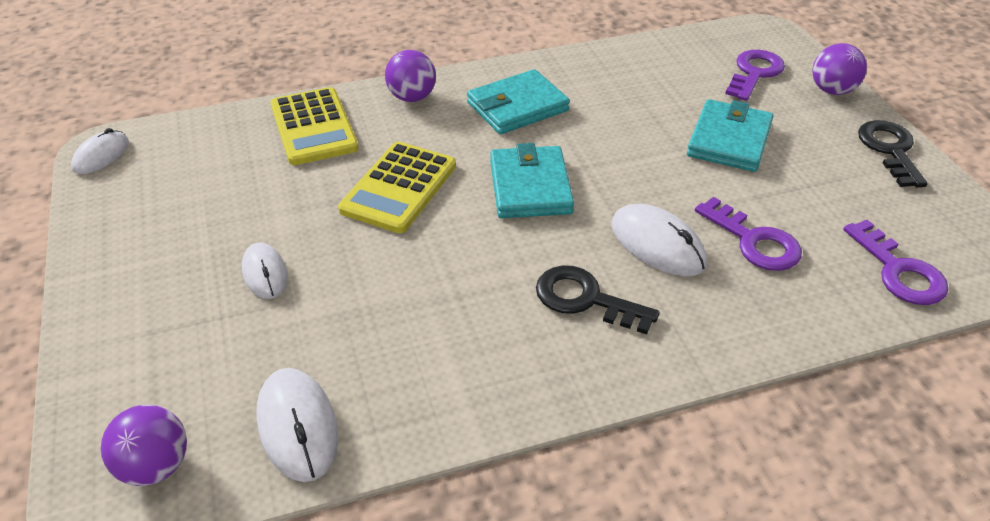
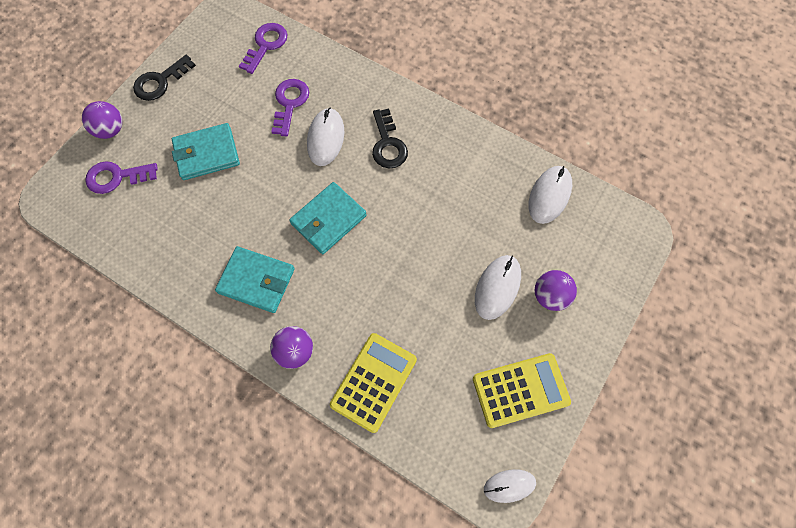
camera: 130 degrees left, 25 degrees up
(155, 466) = (612, 227): purple ball -> purple ball (550, 296)
(265, 273) = (497, 287): white mouse -> white mouse, size x1.51
(399, 188) = (384, 282): yellow calculator -> yellow calculator (520, 390)

